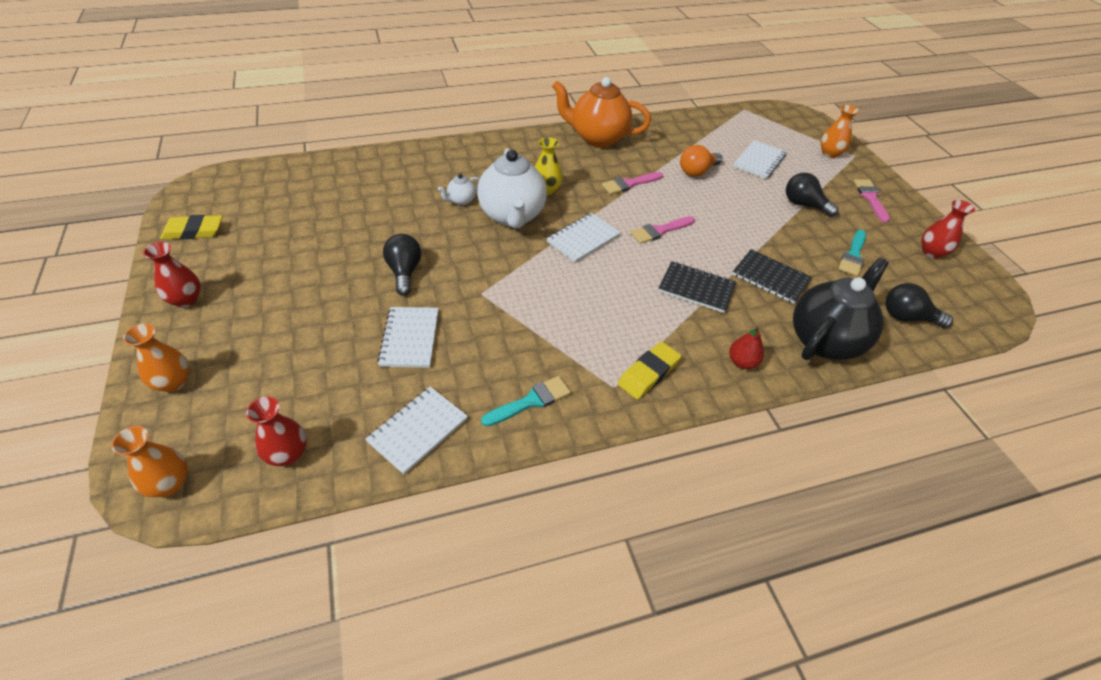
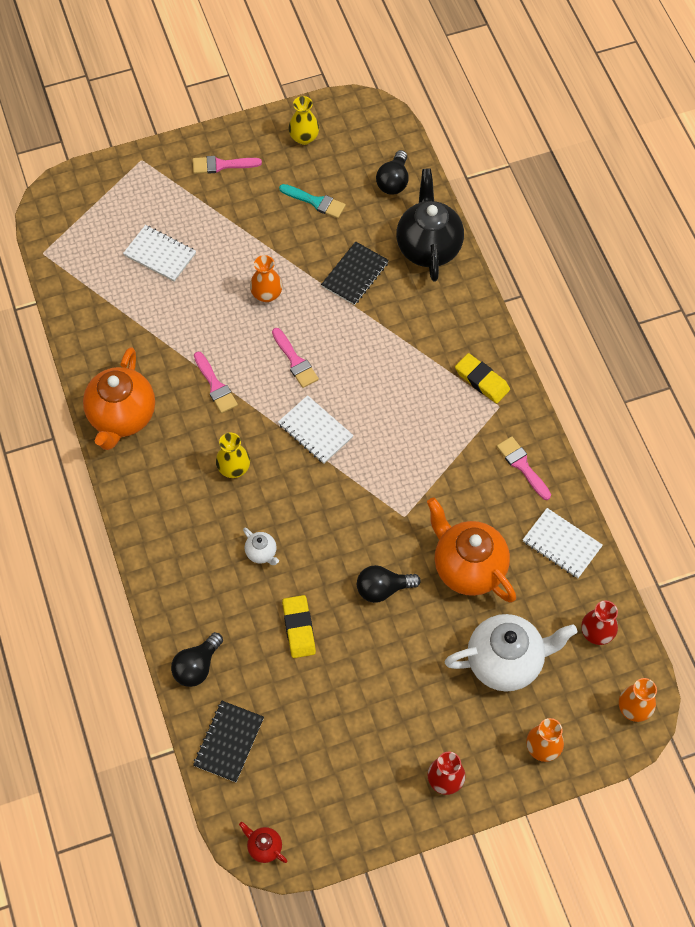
camera: 90 degrees left, 15 degrees up
(193, 231) = (342, 817): yellow eraser -> yellow eraser (299, 628)
(197, 188) = (264, 847): none -> red teapot
(410, 338) = (468, 567): white notebook -> orange teapot
(512, 216) = (284, 499): white teapot -> white teapot (505, 662)
(531, 401) = (522, 466): turquoise brush -> pink brush
(696, 288) = (376, 336): black notebook -> black notebook (229, 742)
(697, 171) = (186, 318): orange light bulb -> none
(742, 362) = (460, 311): red pear -> none
(804, 205) = (239, 227): black light bulb -> black light bulb (197, 666)
(825, 340) = (428, 247): black teapot -> black teapot turned 45 degrees clockwise
(830, 153) = (139, 183): orange vase -> orange vase (266, 294)
(931, 252) = (304, 138): red vase -> yellow vase

